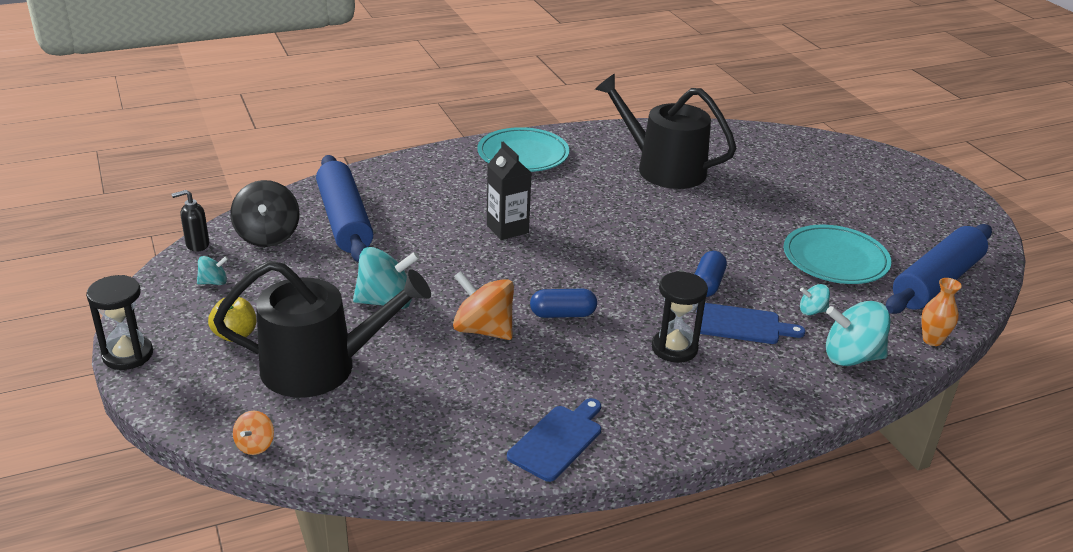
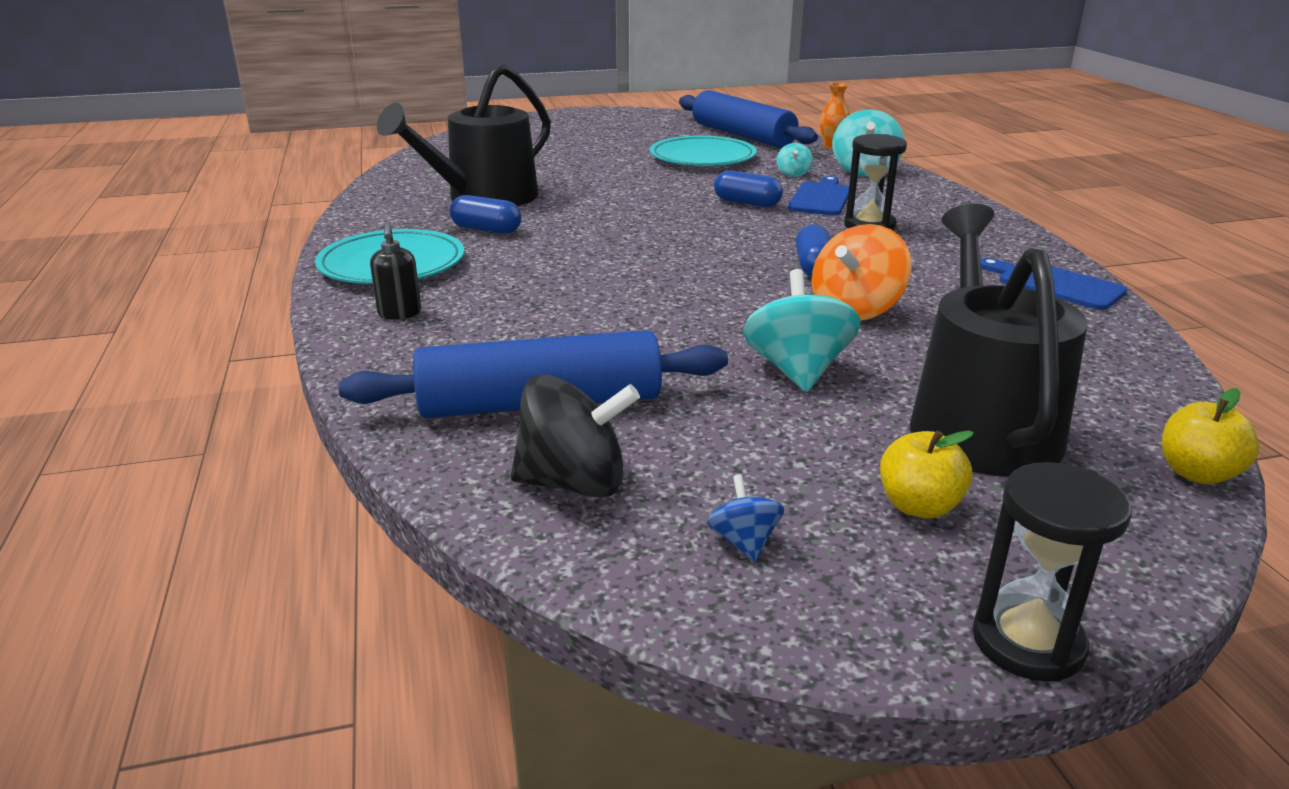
camera: 80 degrees left, 5 degrees down
(197, 245) = (589, 576): black soap dispenser -> black soap dispenser (399, 314)
(214, 282) = (744, 542): turquoise spinning top -> blue spinning top
(255, 445) = (1197, 473): orange spinning top -> yellow apple
(507, 229) = (606, 285): black carton -> none
(596, 177) = (486, 229): none -> blue capsule

